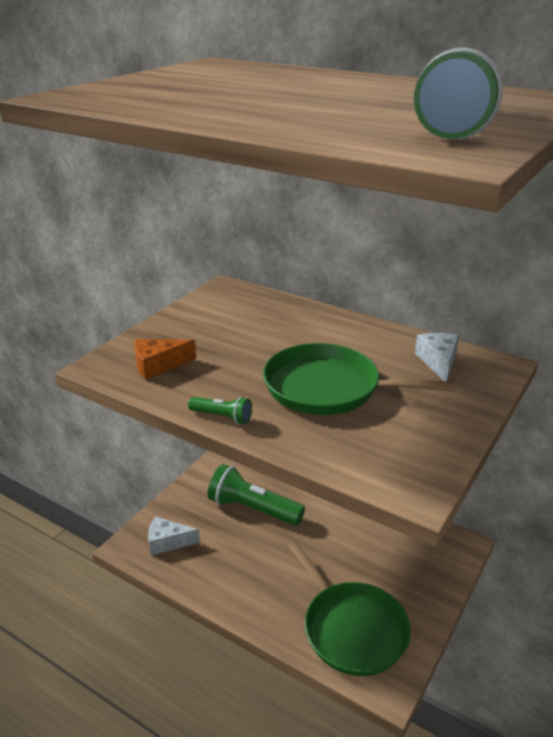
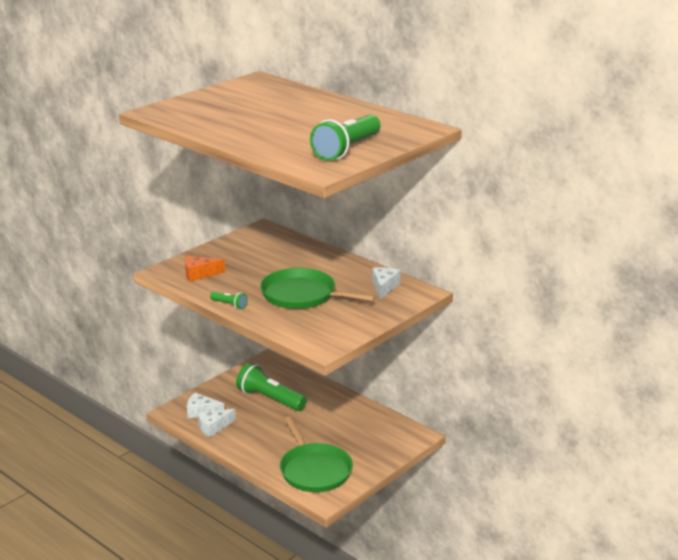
camera: 10 degrees right, 5 degrees down
(190, 567) = (213, 427): none -> white cheese

